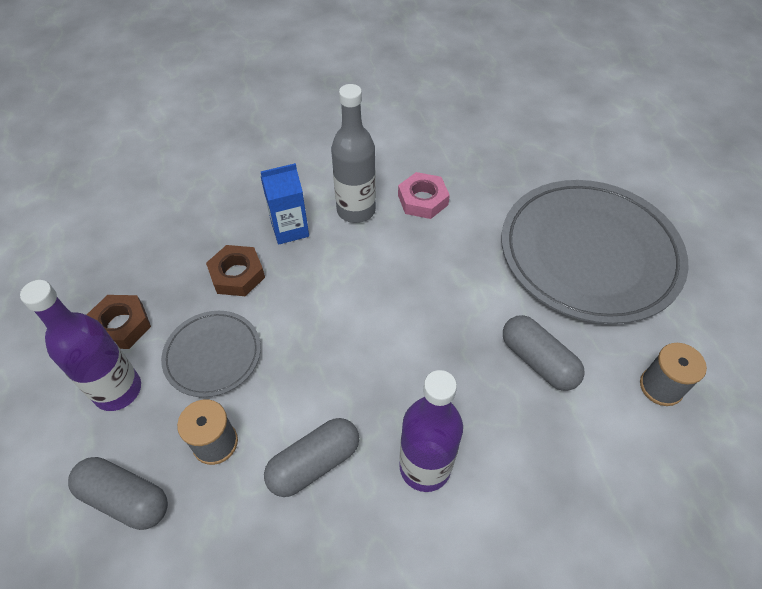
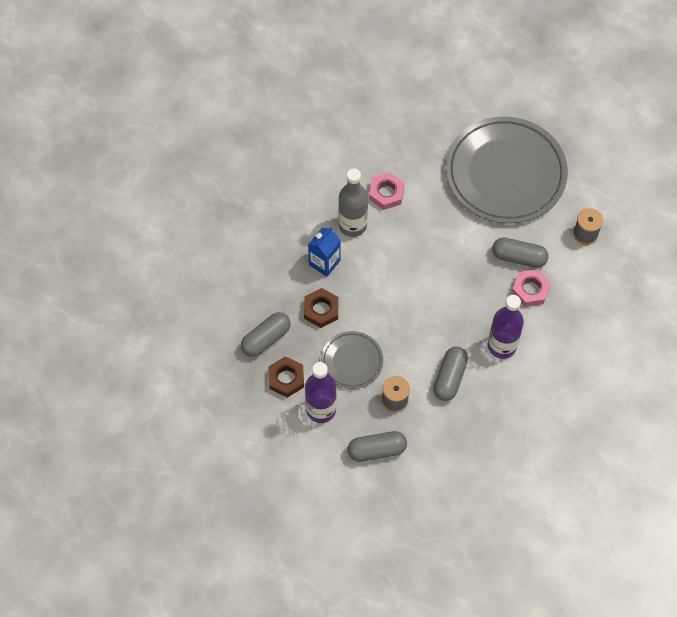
camera: 35 degrees left, 10 degrees up
(148, 268) = (266, 339): none -> grey capsule
(525, 414) = (530, 290): none -> pink nut

